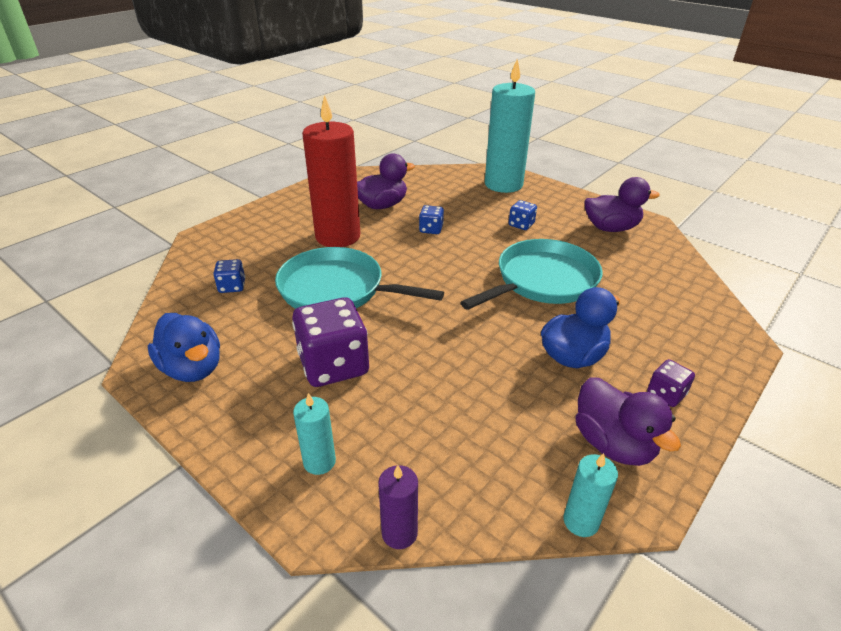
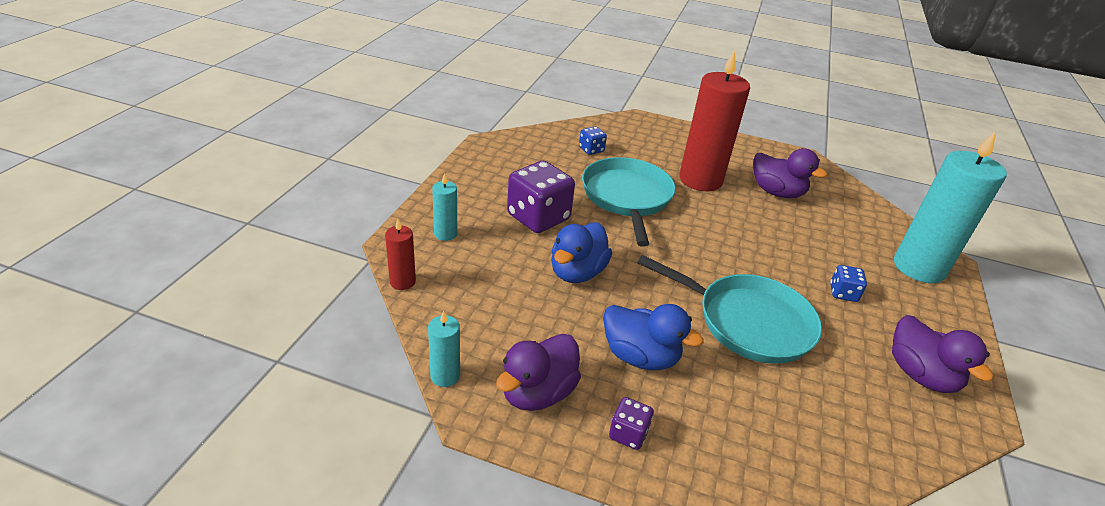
camera: 65 degrees right, 0 degrees up
(193, 368) = (499, 160): blue duck -> blue duck (577, 272)
(399, 533) = (402, 282): purple candle -> red candle
(431, 229) = (766, 230): blue dice -> none

